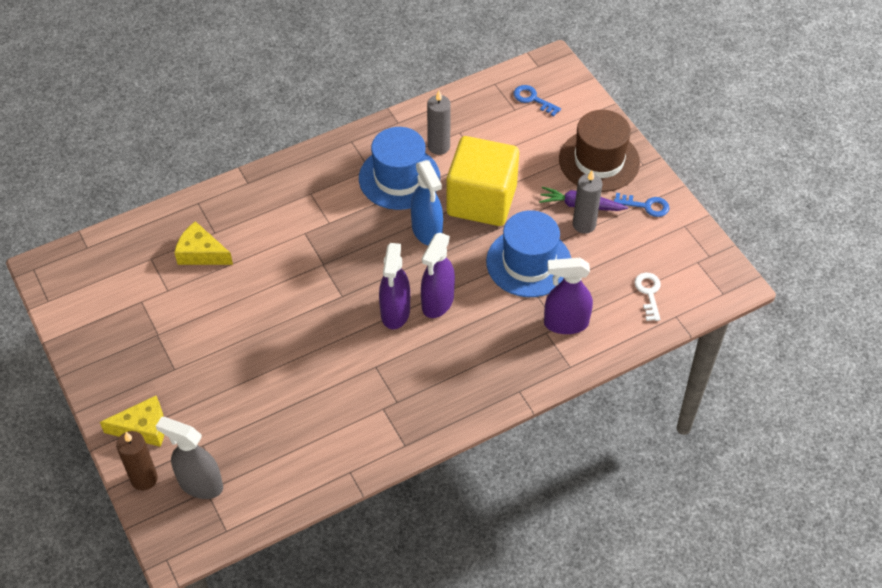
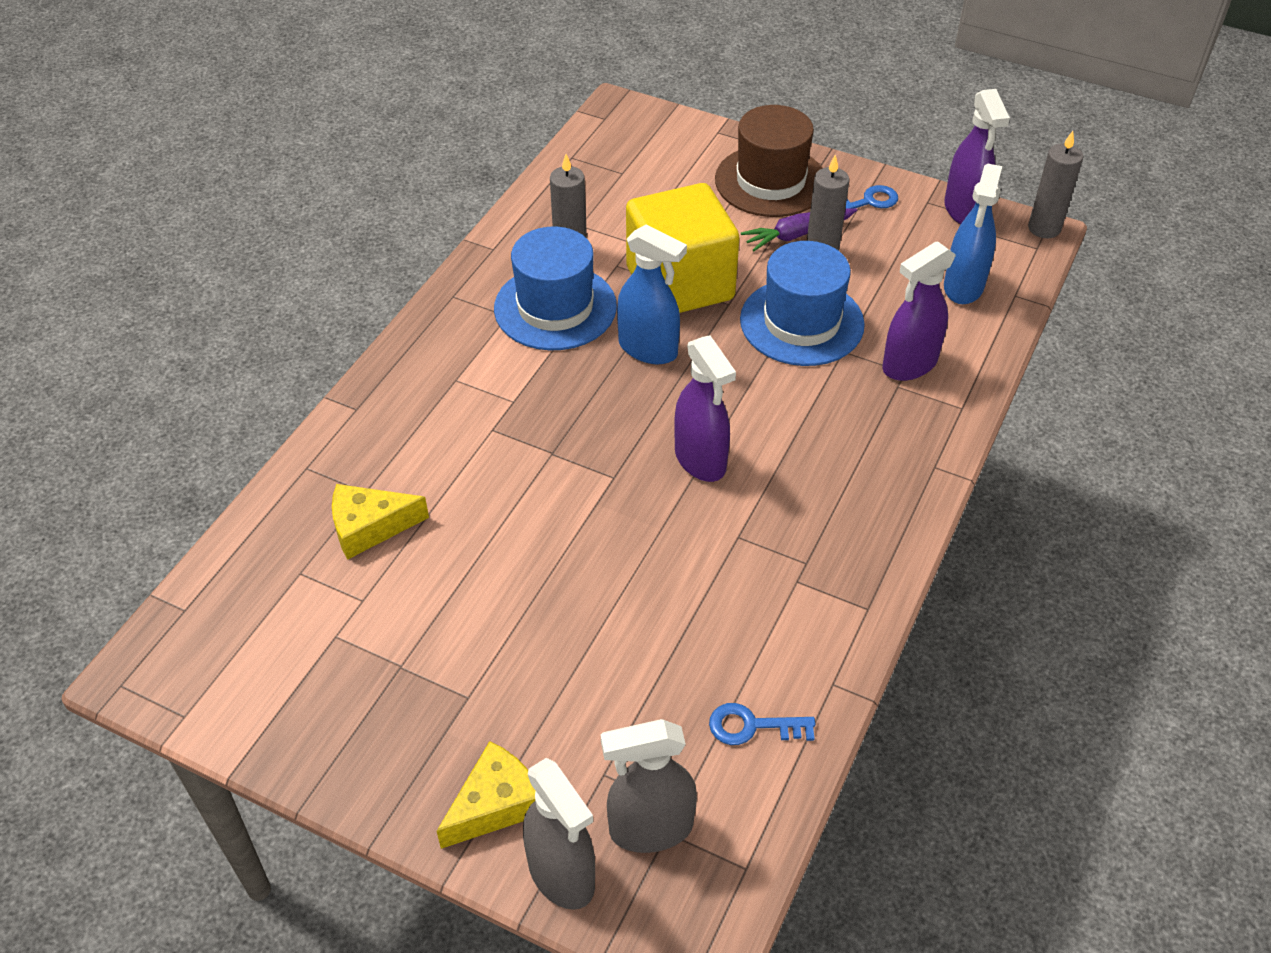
camera: 35 degrees left, 5 degrees down
(144, 479) = (561, 874): brown candle -> grey spray bottle
(437, 302) = (740, 421): purple spray bottle -> purple spray bottle (964, 211)
(533, 99) = (633, 153): blue key -> blue key (752, 726)
(649, 293) = (963, 286): white key -> blue spray bottle
(741, 283) = (1044, 228): none -> grey candle

